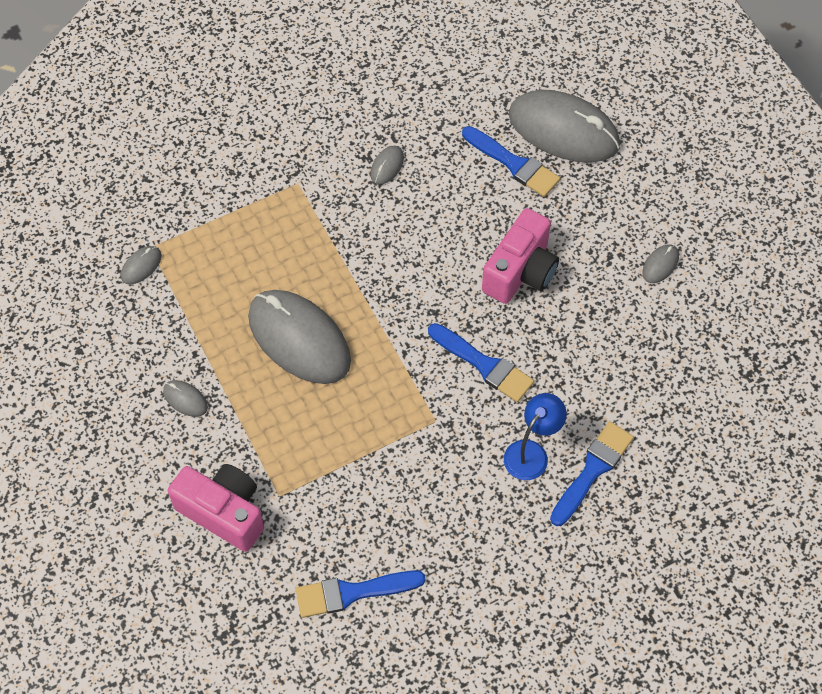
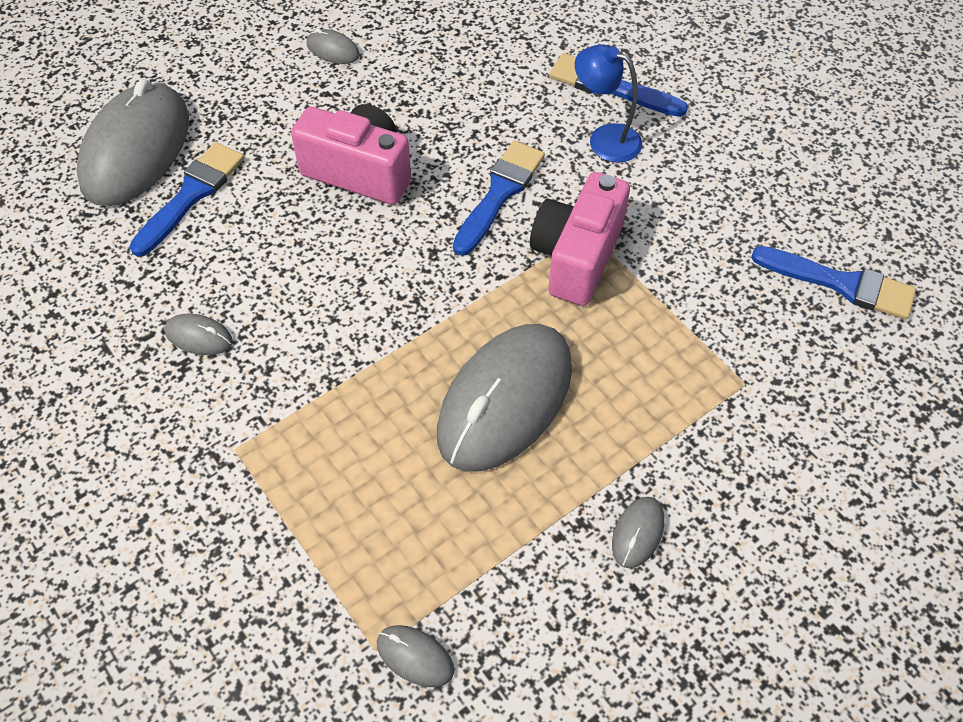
camera: 100 degrees left, 5 degrees down
(223, 512) = (792, 446): pink camera -> pink camera (576, 257)
(352, 592) = (841, 284): blue brush -> blue brush turned 45 degrees counterclockwise

